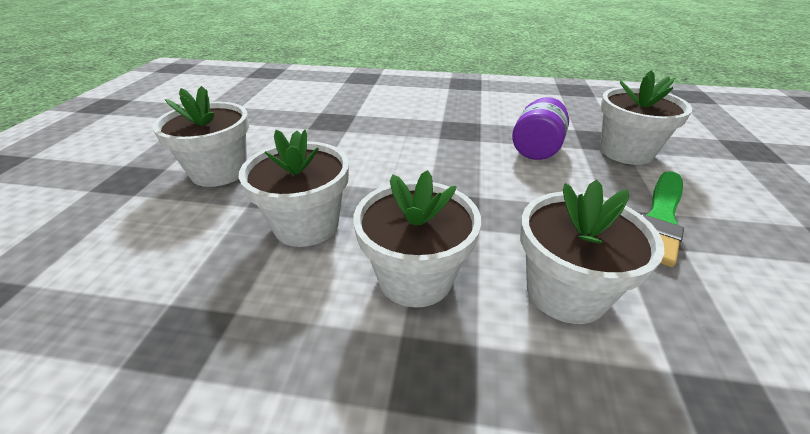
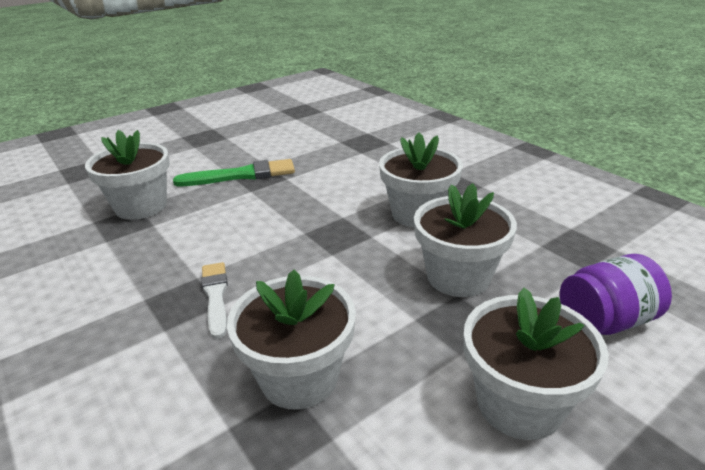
camera: 135 degrees left, 5 degrees down
(450, 139) = (215, 296): none -> white brush
(536, 148) = (181, 242): purple jar -> purple jar (605, 321)
(565, 292) = (353, 178): white flower pot -> white flower pot (299, 377)

